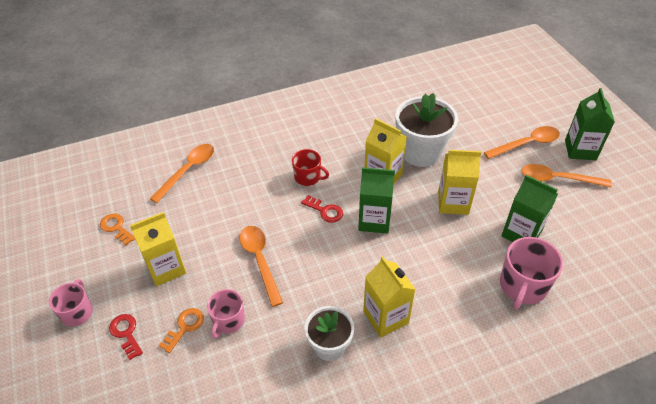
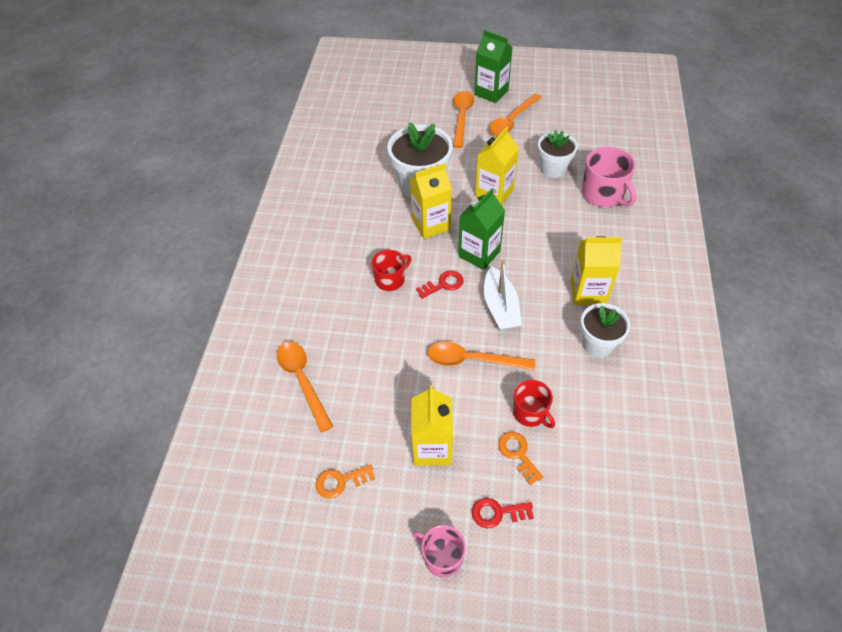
camera: 60 degrees left, 5 degrees up
(228, 321) = (530, 413): pink mug -> red mug
(326, 258) = (500, 307): none -> white boat
(521, 233) = (553, 169): green carton -> white flower pot

